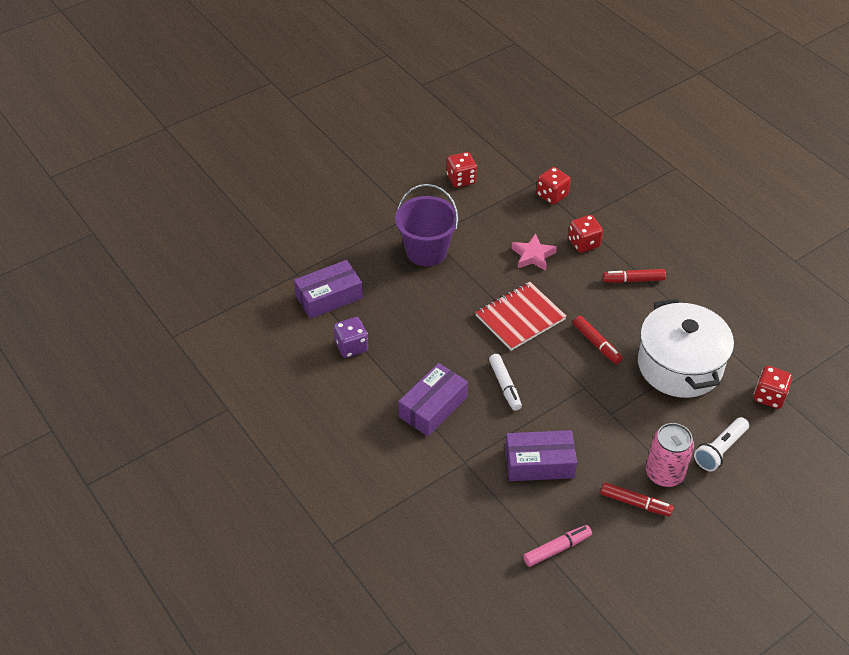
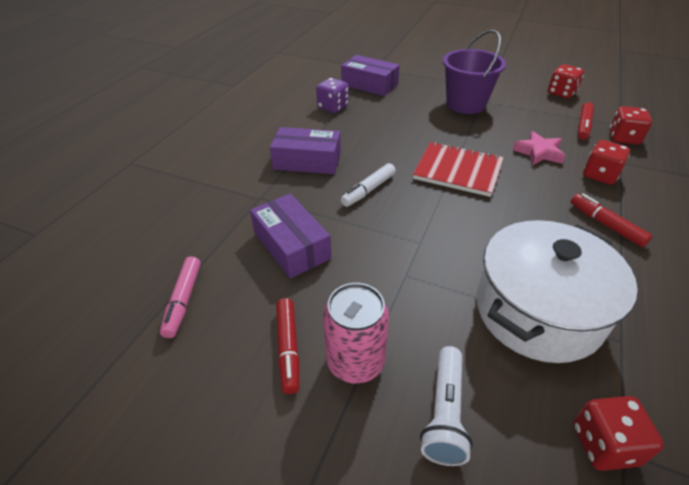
camera: 60 degrees right, 5 degrees down
(557, 549) = (183, 300): pink marker -> pink marker turned 60 degrees clockwise
(596, 344) = (486, 229): red marker -> red marker (583, 126)
(720, 450) = (444, 413): white flashlight -> white flashlight turned 90 degrees counterclockwise

